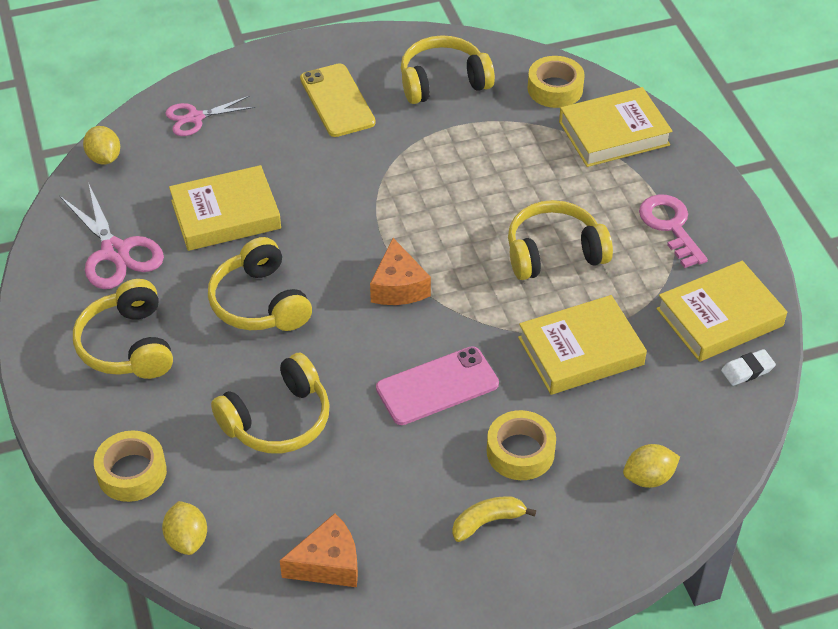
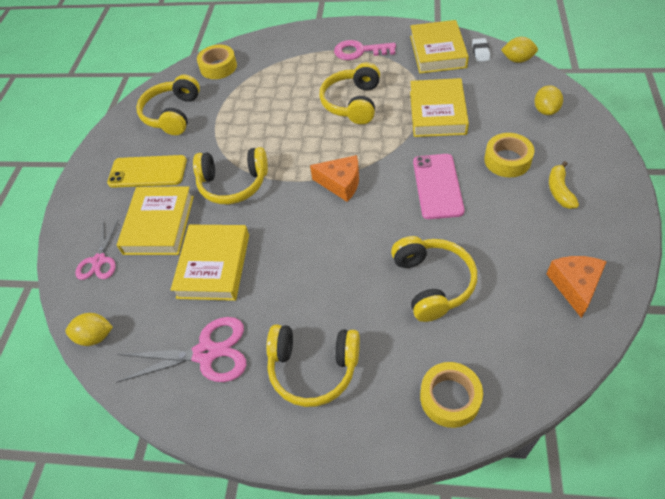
camera: 60 degrees left, 5 degrees up
(187, 539) = (530, 373): yellow lemon -> yellow lemon (517, 60)
(260, 302) = (314, 266): yellow headphones -> yellow headphones (233, 184)
(613, 133) = (272, 53): yellow book -> yellow book (159, 224)

